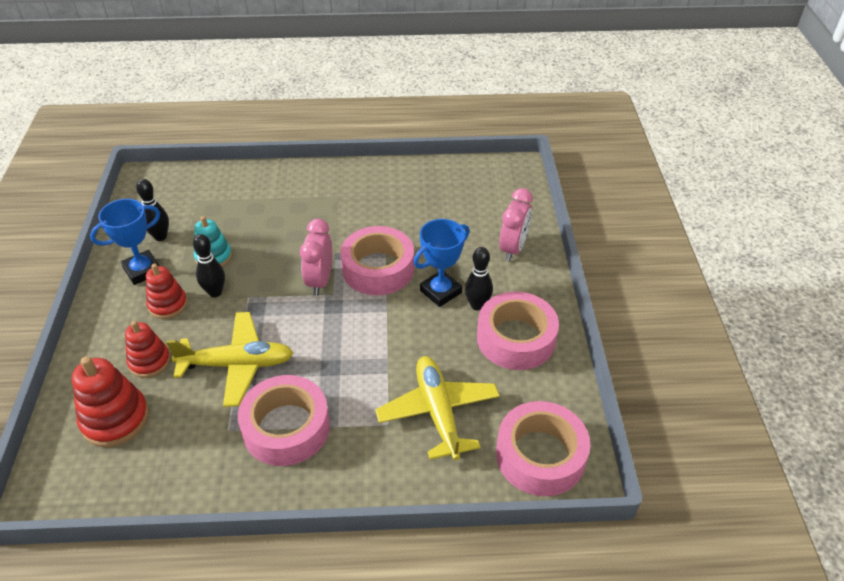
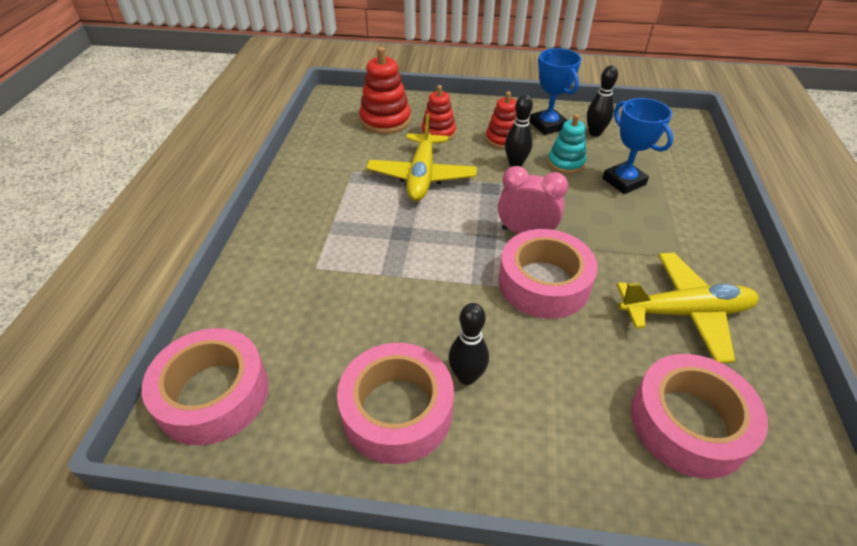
camera: 100 degrees right, 0 degrees up
(286, 428) = (340, 202): pink tape -> pink tape (688, 423)
(438, 412) = (313, 309): yellow plane -> yellow plane (685, 313)
(440, 291) = (497, 339): blue trophy -> blue trophy (624, 181)
(513, 249) = (585, 451): pink clock -> none

